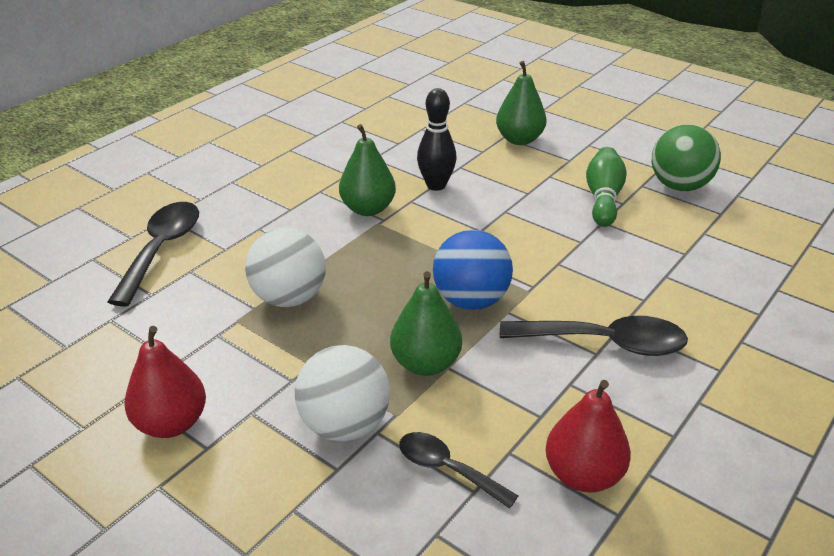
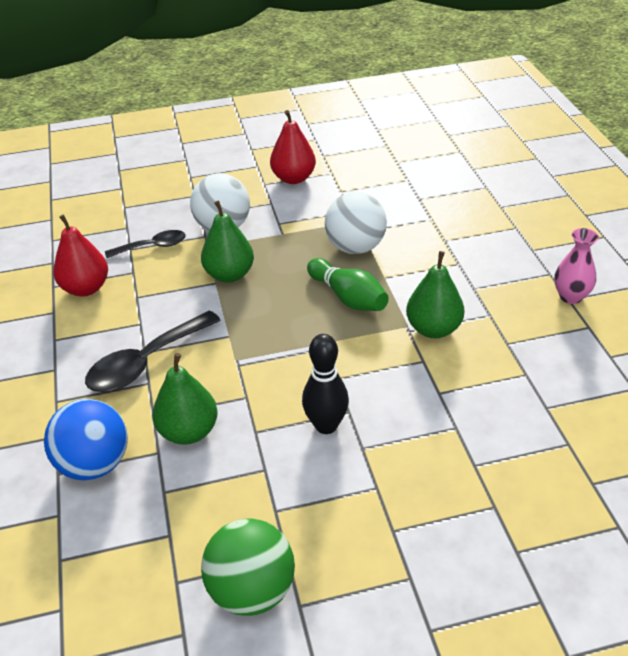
camera: 130 degrees right, 5 degrees up
(161, 250) = (470, 214): black spoon -> none
(257, 165) = (570, 296): none -> pink vase
(436, 185) = (435, 390): black bowling pin -> black bowling pin (326, 425)
(471, 300) = (260, 324): blue ball -> blue ball (94, 464)
(519, 140) = (475, 515): green pear -> green pear (189, 432)
(603, 198) = (297, 500): green bowling pin -> green bowling pin (348, 297)

